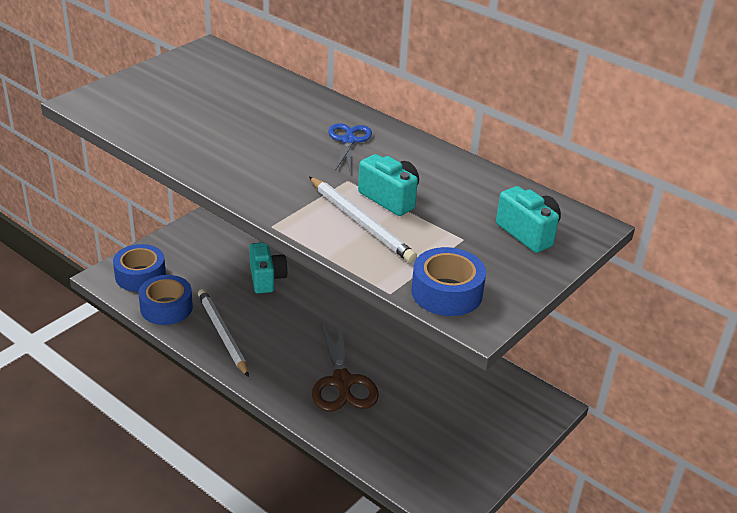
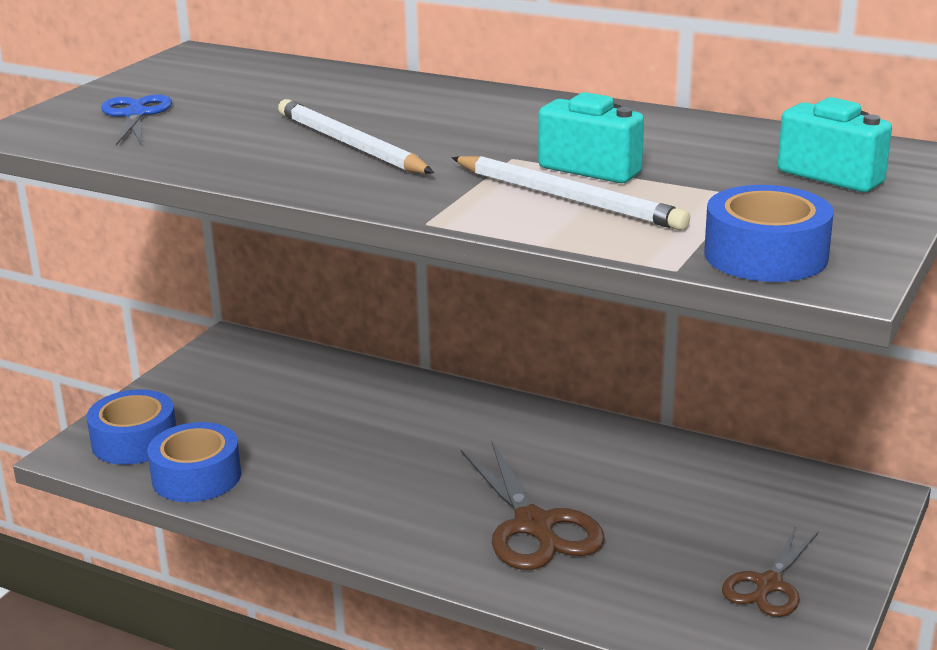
camera: 10 degrees left, 10 degrees down
(222, 334) = (306, 496): white pencil -> white pencil (350, 145)
(266, 279) = (346, 411): turquoise camera -> none
(348, 140) = (483, 117): blue scissors -> blue scissors (136, 114)
(458, 451) = (768, 585): none -> brown scissors

